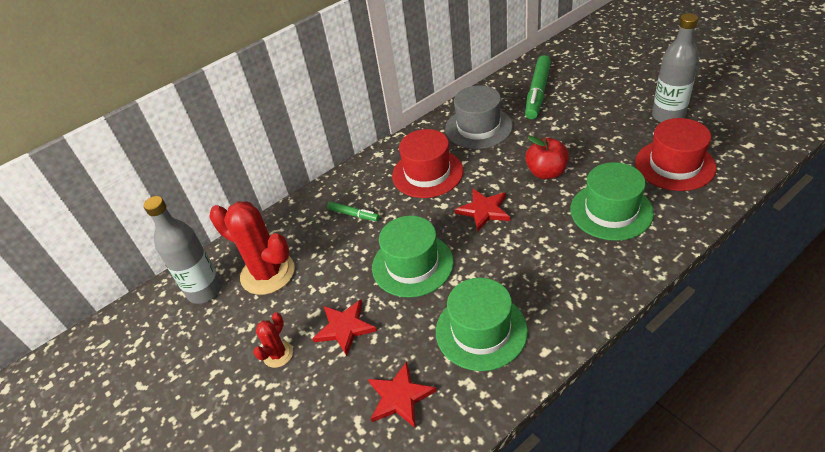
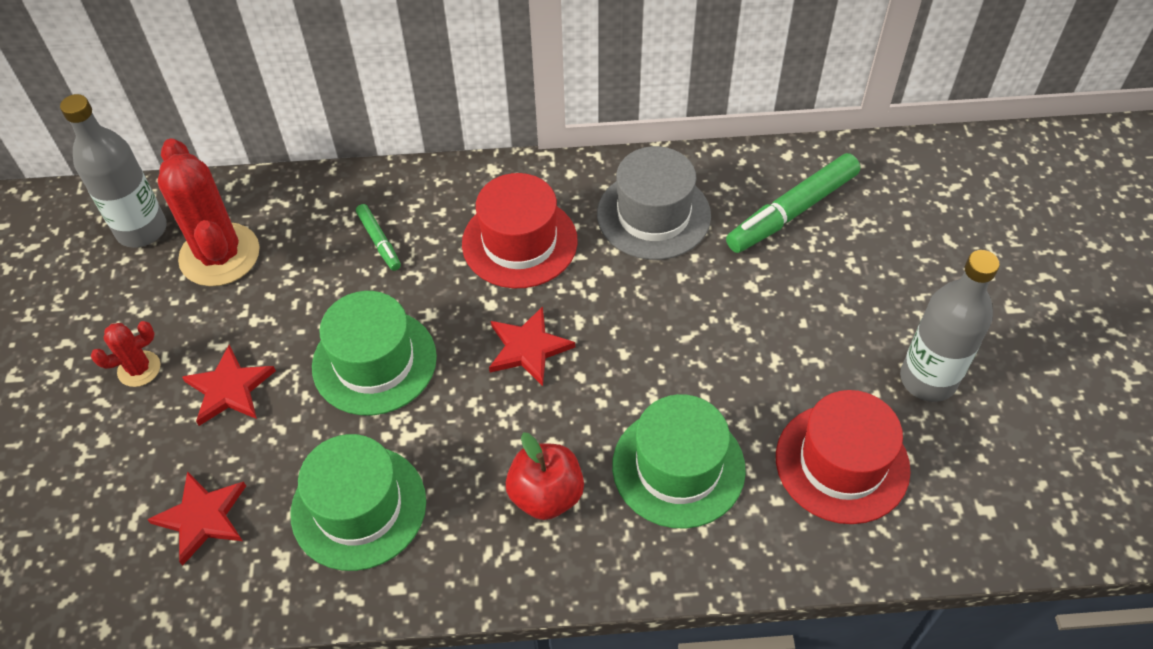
camera: 30 degrees right, 10 degrees up
(546, 172) = (663, 348): red apple -> red apple (546, 495)

